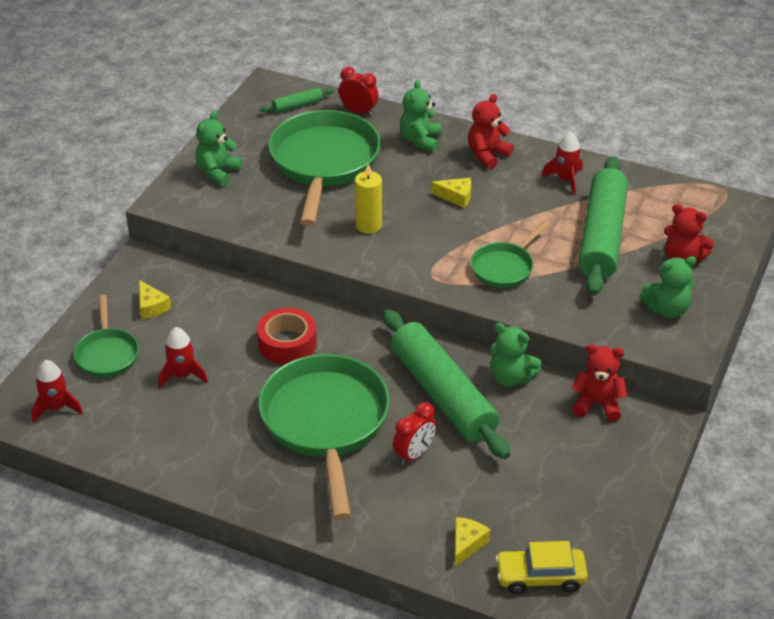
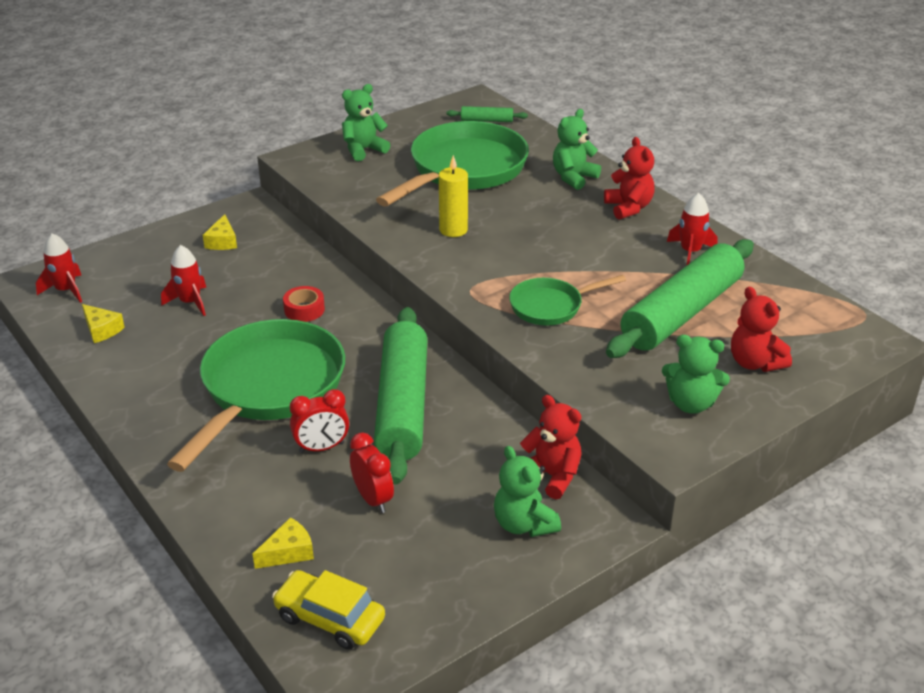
camera: 30 degrees right, 5 degrees down
(107, 354) = (149, 265): green pan -> none
(287, 343) = (304, 309): red tape -> red tape, size x0.65
(358, 111) = (538, 140): red clock -> red clock (373, 499)
(456, 197) = (562, 232): yellow cheese -> yellow cheese (102, 330)
(487, 155) = (628, 208): red teddy bear -> red teddy bear turned 90 degrees clockwise
(511, 377) = (485, 416): green teddy bear -> green teddy bear (524, 524)

